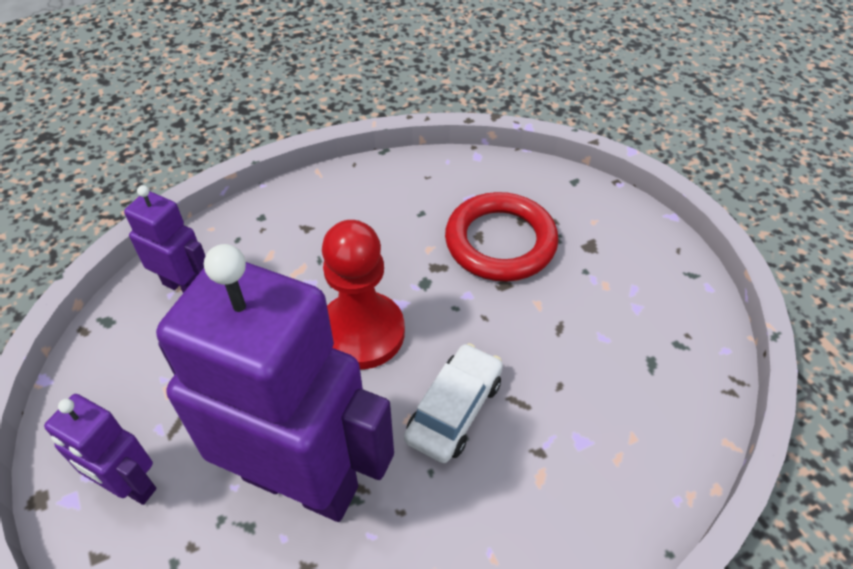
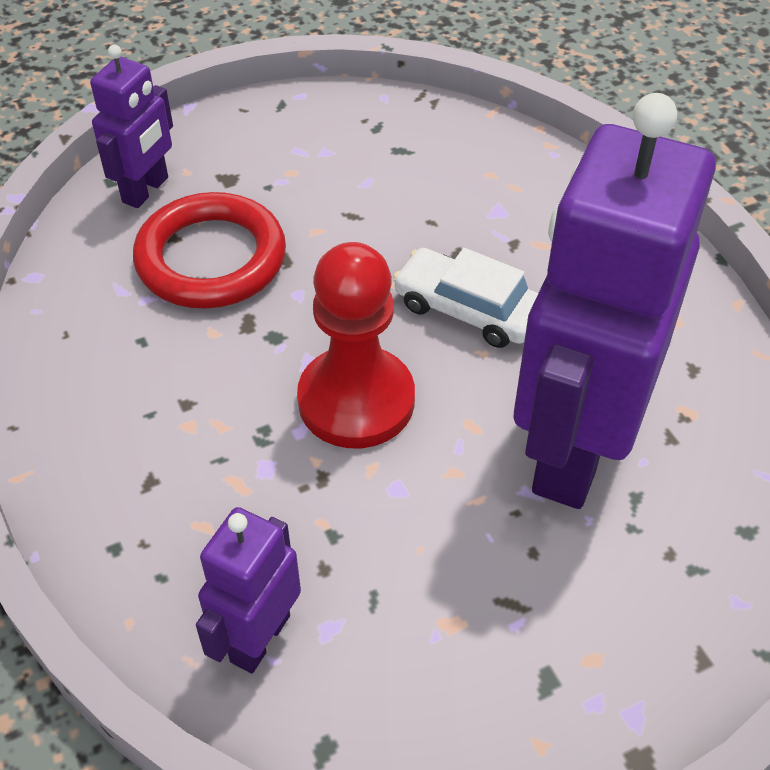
camera: 90 degrees left, 0 degrees up
(129, 485) = (604, 641): purple robot -> purple robot (146, 190)

